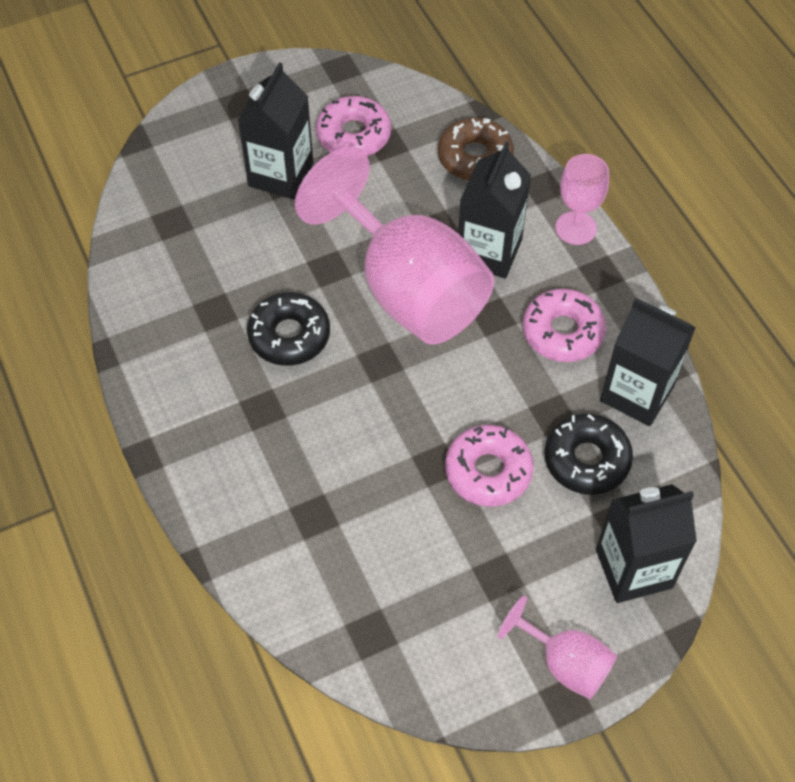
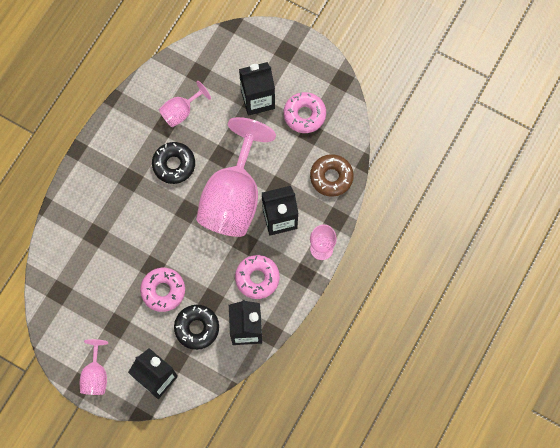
camera: 55 degrees right, 15 degrees up
(212, 277) = (181, 111): none -> pink goblet

